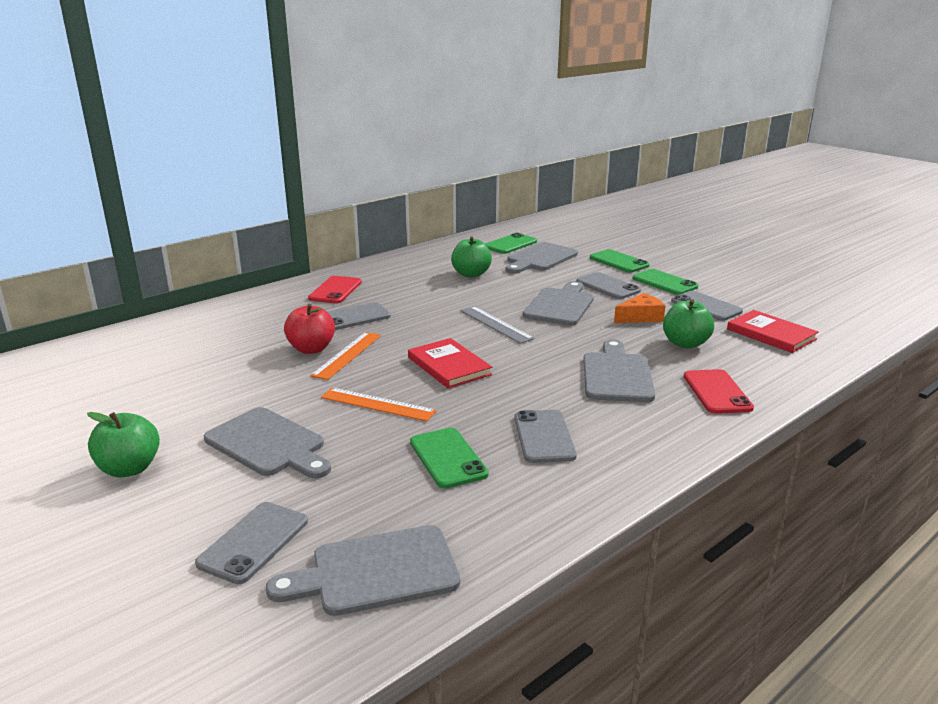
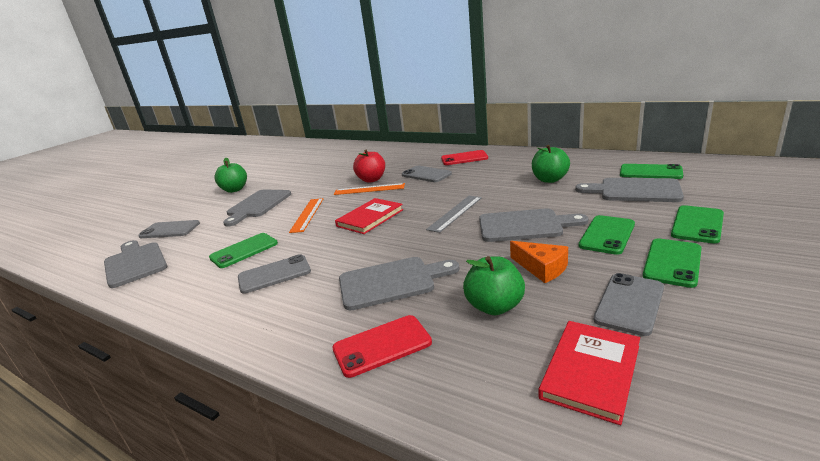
camera: 75 degrees right, 0 degrees up
(608, 286) = (607, 235): grey phone -> green phone

